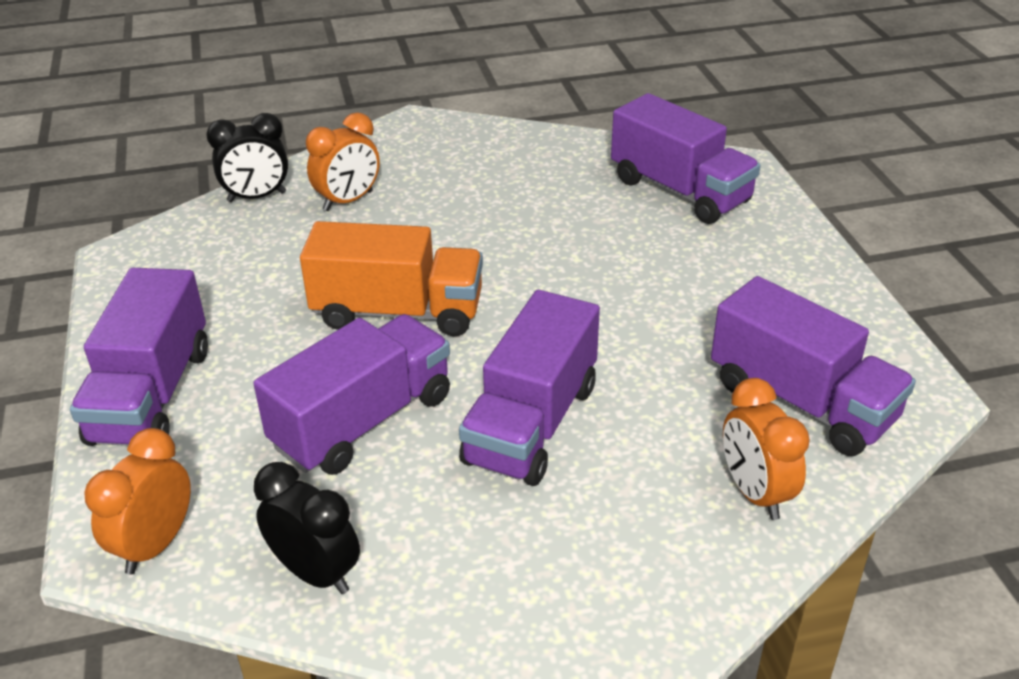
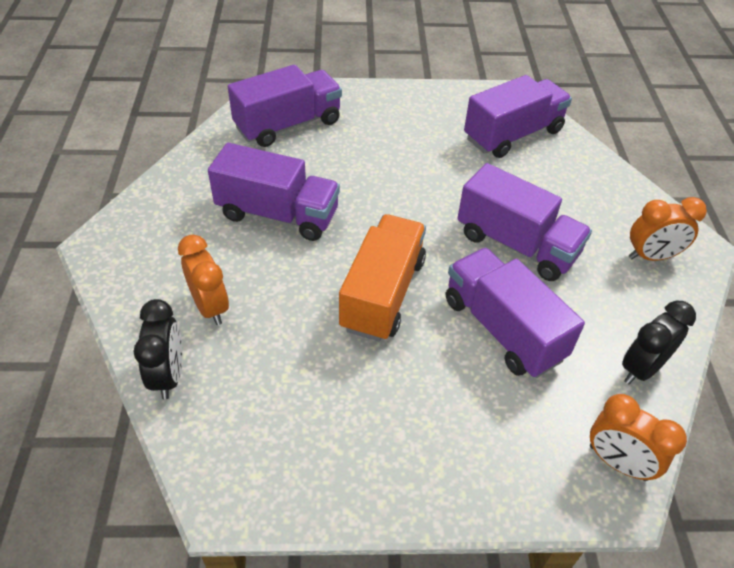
camera: 80 degrees left, 10 degrees up
(152, 395) = (450, 467): purple truck -> purple truck (278, 214)
(755, 493) = (581, 170): orange clock -> orange clock (651, 256)

